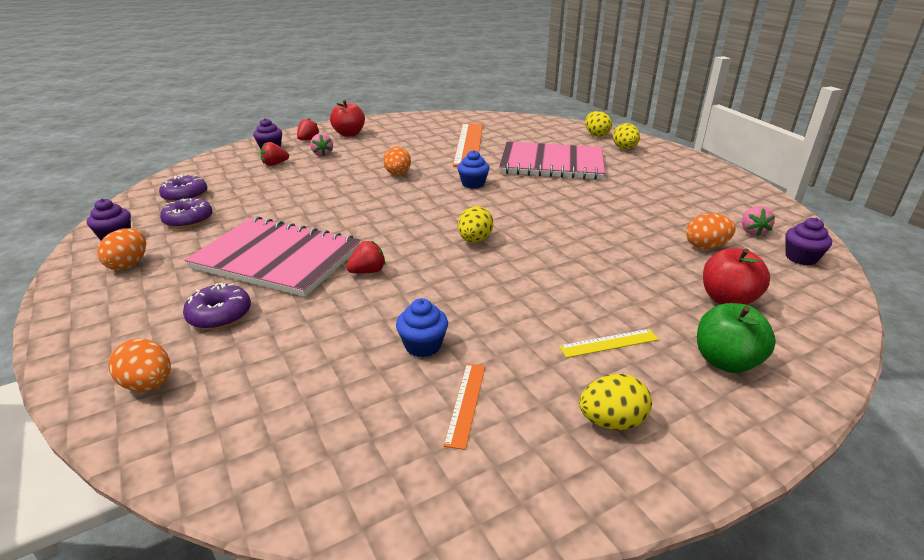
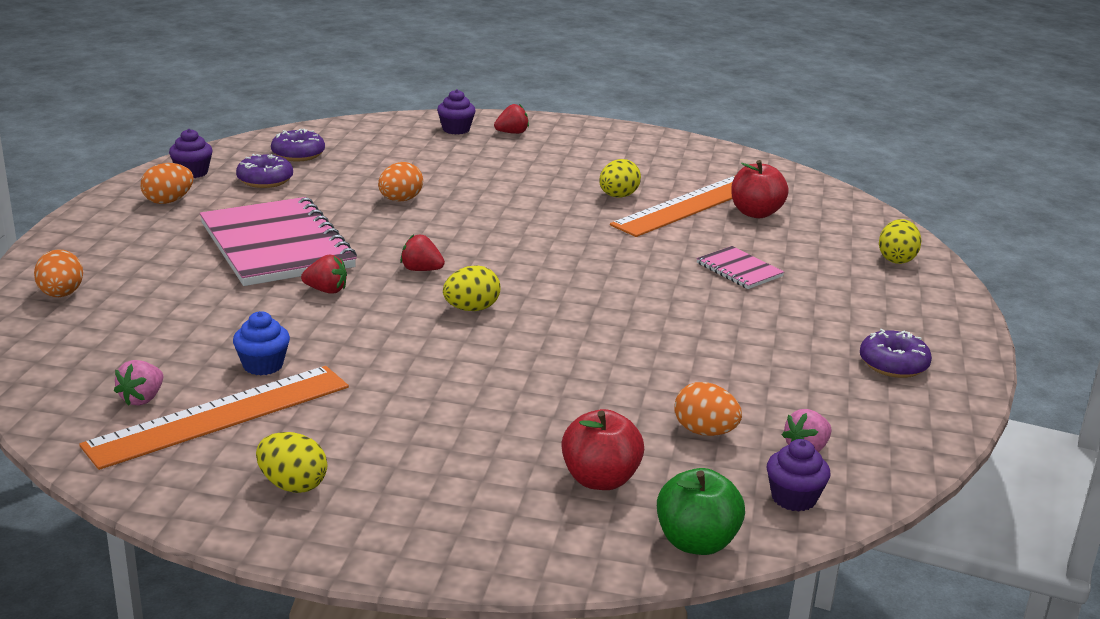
camera: 40 degrees right, 5 degrees down
(220, 315) = (168, 271): purple donut -> purple donut (893, 364)
(275, 164) = (429, 150): red strawberry -> red strawberry (421, 270)
(322, 154) = (496, 156): pink strawberry -> pink strawberry (142, 399)
(349, 134) = (569, 141): red apple -> red apple (755, 213)
(398, 174) = (530, 210): orange egg -> orange egg (400, 200)
(466, 403) = (220, 416): orange ruler -> orange ruler, size x2.27
(473, 184) = (590, 254): blue cupcake -> none
(551, 164) = (739, 270): pink notebook -> pink notebook, size x0.46
(609, 343) = (405, 444): yellow ruler -> none
(624, 148) = (892, 292): yellow egg -> yellow egg (618, 196)
(725, 361) = (474, 511): green apple -> green apple (696, 542)

